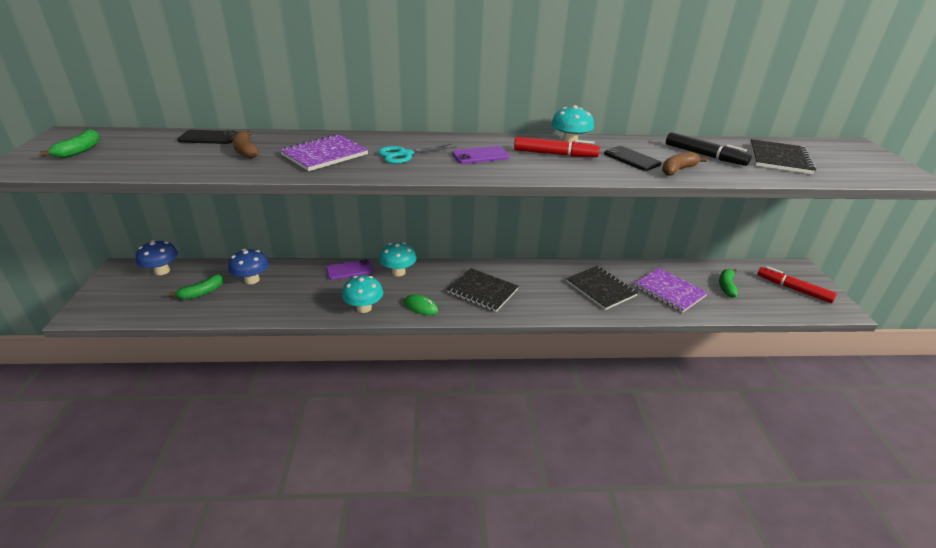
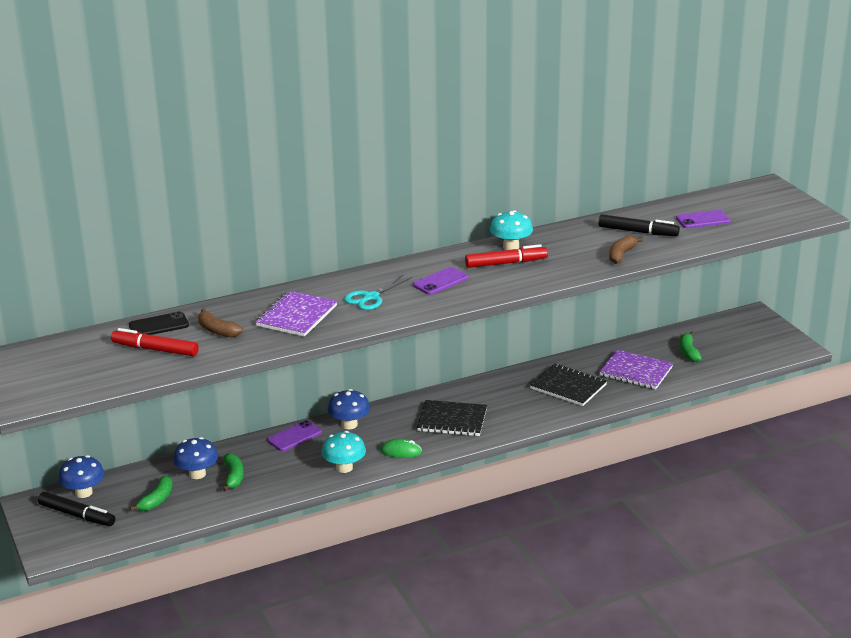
camera: 20 degrees left, 5 degrees down
(79, 151) = (55, 370): green banana -> green banana (233, 477)
(136, 288) = (77, 515): none -> black marker
(398, 272) = (349, 424): turquoise mushroom -> blue mushroom
(631, 159) = (576, 252): black phone -> none
(779, 158) = (703, 220): black notebook -> purple phone
(793, 289) = (751, 338): red marker -> red marker (155, 349)

